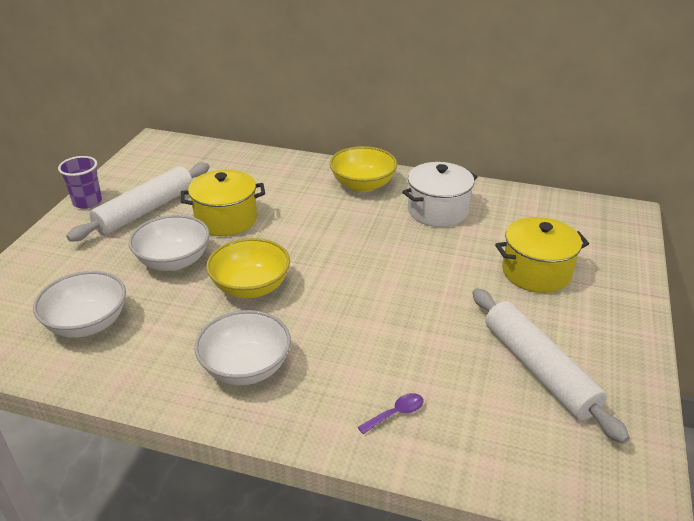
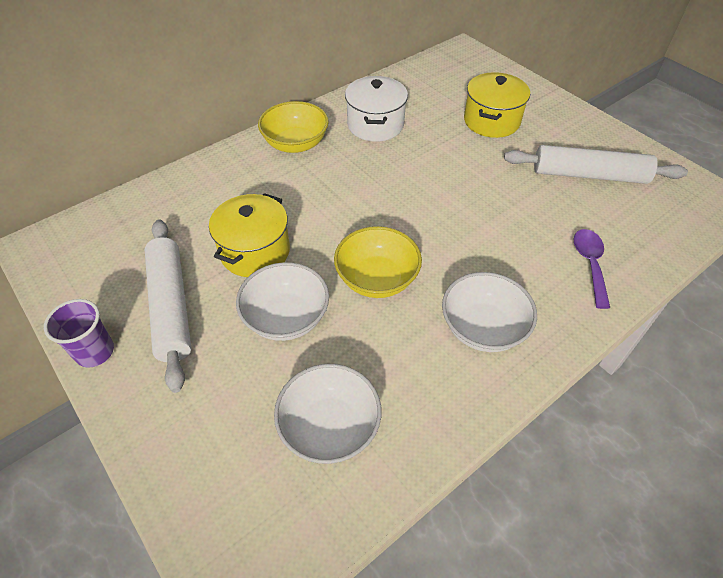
camera: 55 degrees left, 15 degrees up
(396, 413) = (590, 264): purple spoon -> purple spoon, size x1.56

